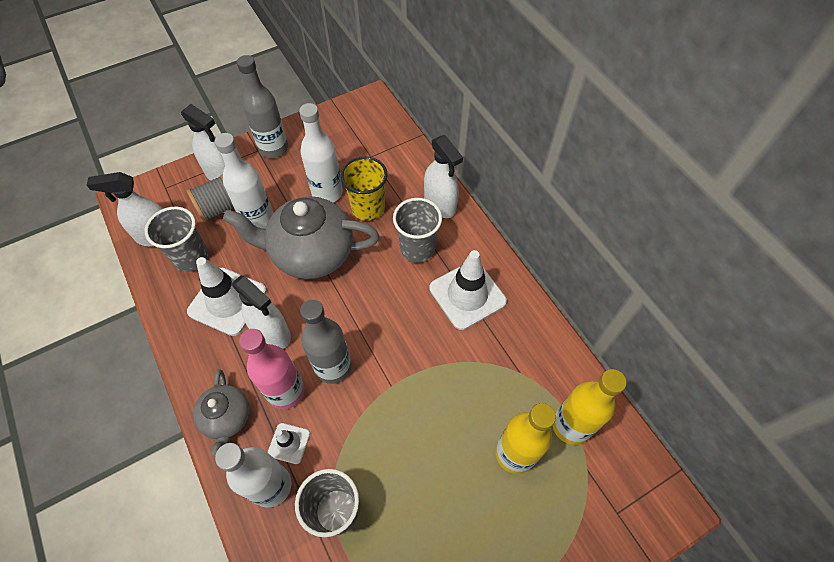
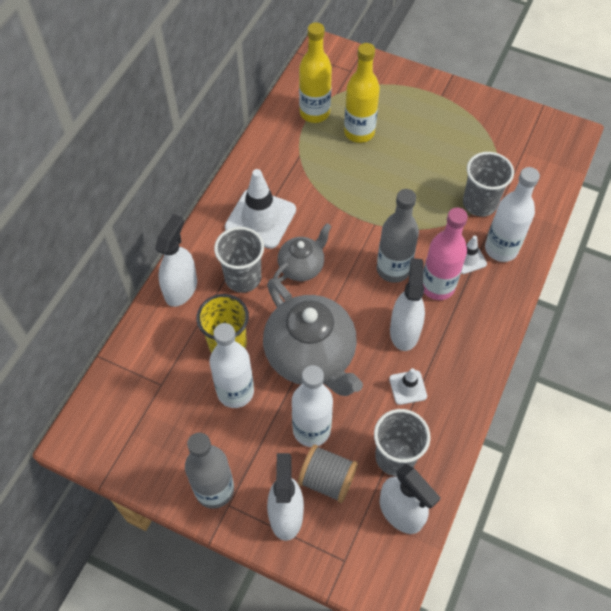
camera: 125 degrees left, 0 degrees up
(227, 301) = (408, 387): white traffic cone -> white traffic cone, size x0.50
(227, 418) = (489, 310): grey teapot -> grey teapot (302, 266)

